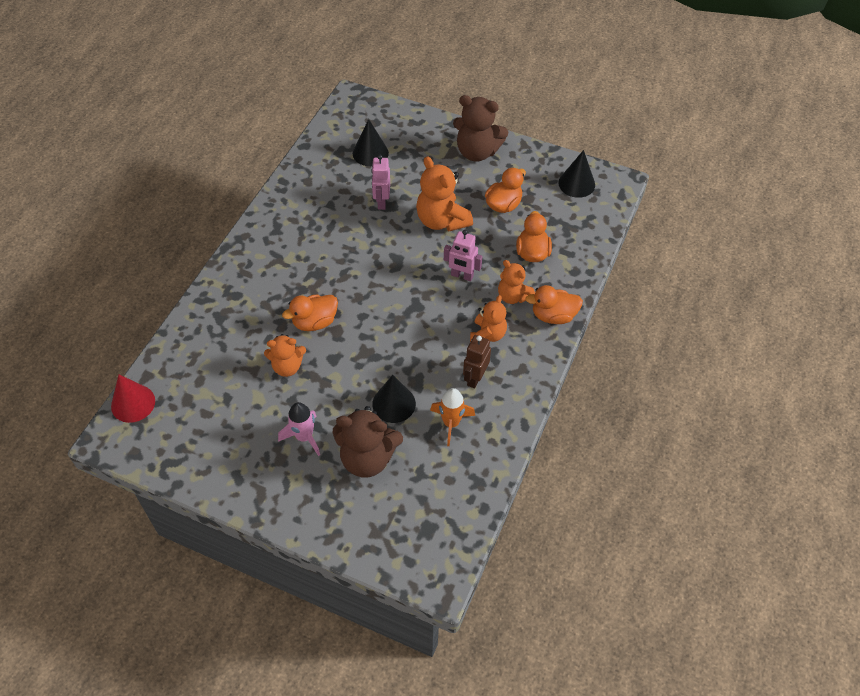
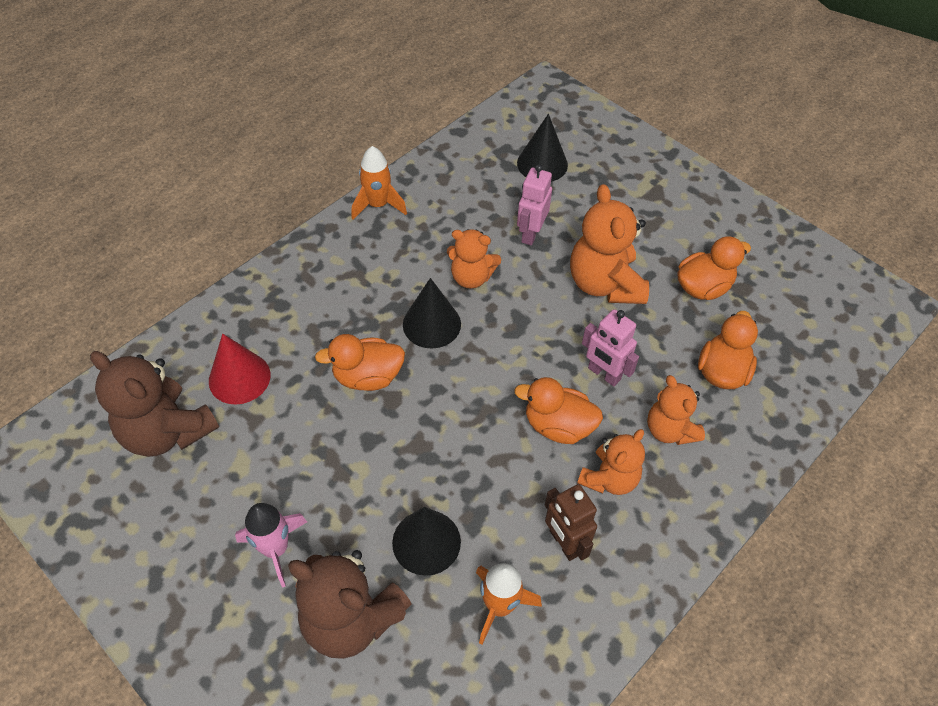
camera: 20 degrees right, 0 degrees up
(133, 403) = (76, 414): red cone -> red cone (239, 378)
(271, 212) = (378, 205): none -> orange rocket
(287, 366) = (301, 430): orange teddy bear -> orange teddy bear (471, 277)
(475, 378) = (564, 543): brown robot -> brown robot turned 75 degrees counterclockwise
(477, 152) = (691, 202): brown teddy bear -> brown teddy bear (167, 431)
(553, 316) = (722, 481): orange duck -> orange duck (558, 426)
(576, 183) = (824, 287): black cone -> black cone (431, 324)

